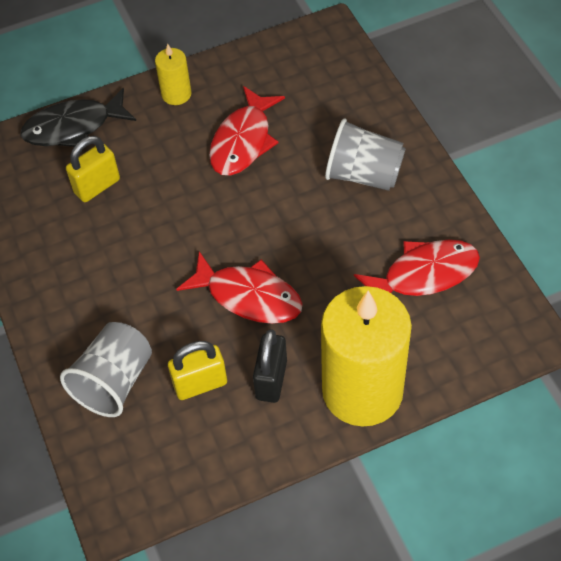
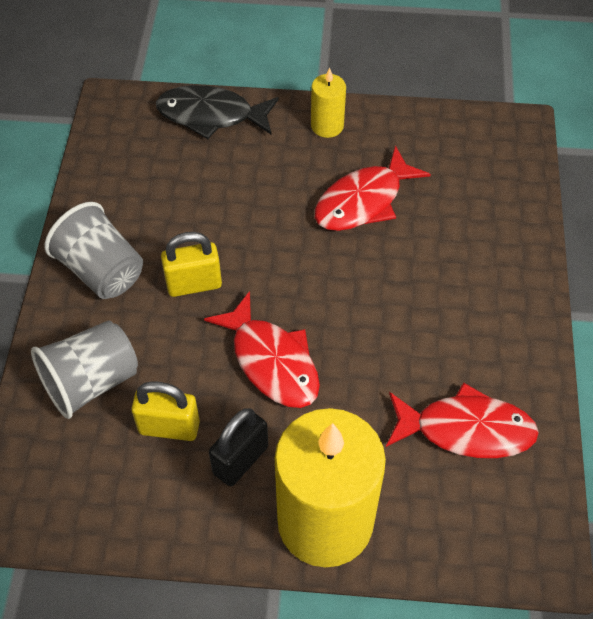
camera: 25 degrees right, 0 degrees up
(97, 186) = (197, 182): yellow padlock -> yellow padlock (194, 284)
(364, 175) = (465, 292): grey cup -> grey cup (102, 271)

